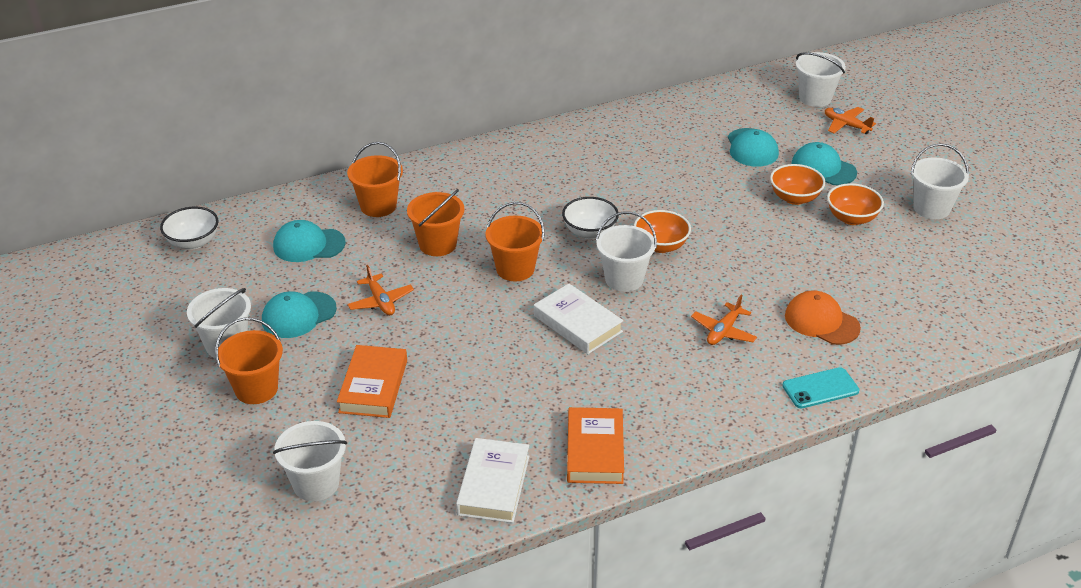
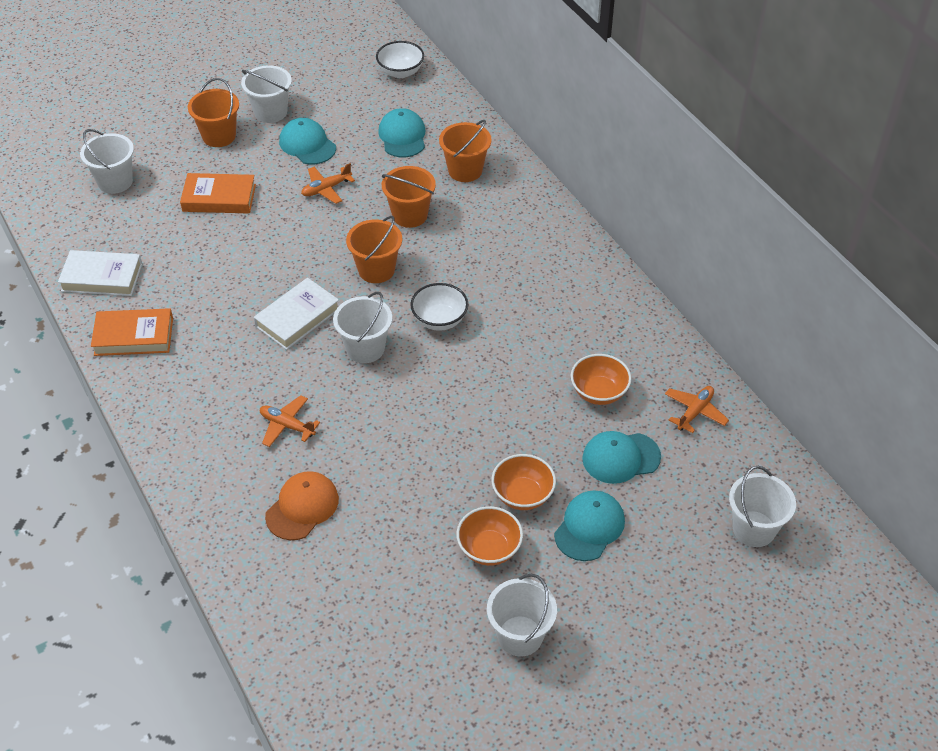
camera: 85 degrees right, 10 degrees up
(660, 246) = (421, 376): orange bowl -> orange bowl (599, 392)
(820, 388) = (201, 500): turquoise phone -> none
(846, 125) = (694, 559): orange plane -> orange plane (695, 412)

